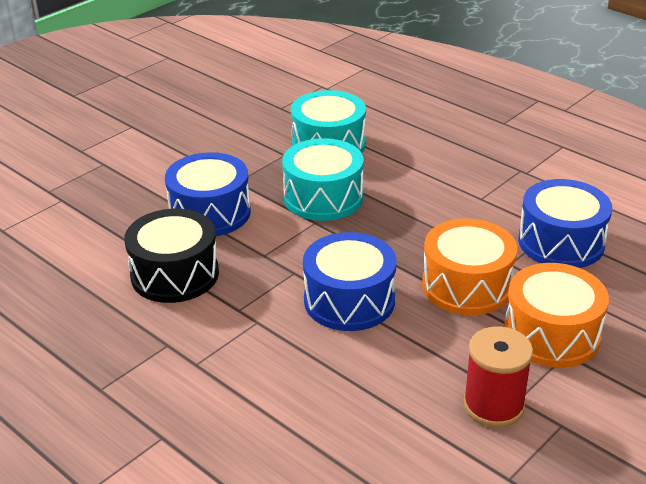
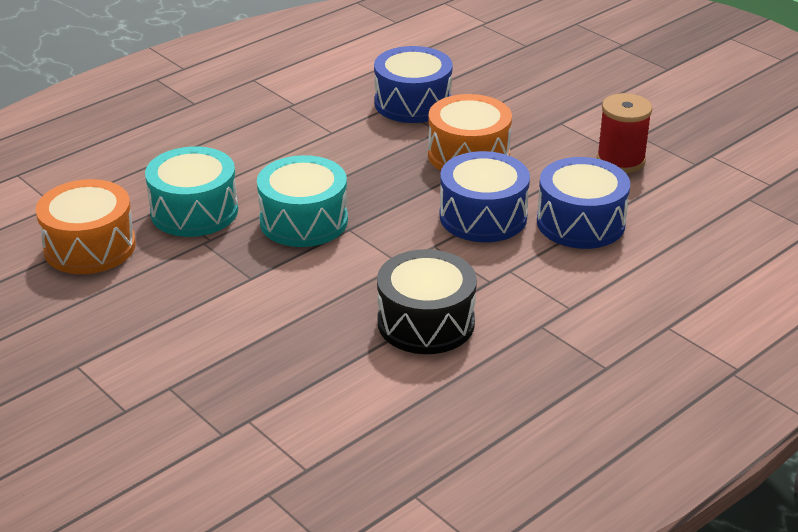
camera: 85 degrees left, 0 degrees up
(210, 213) = (312, 298): blue drum -> blue drum (580, 223)
(551, 334) = (537, 125): orange drum -> orange drum (90, 247)

